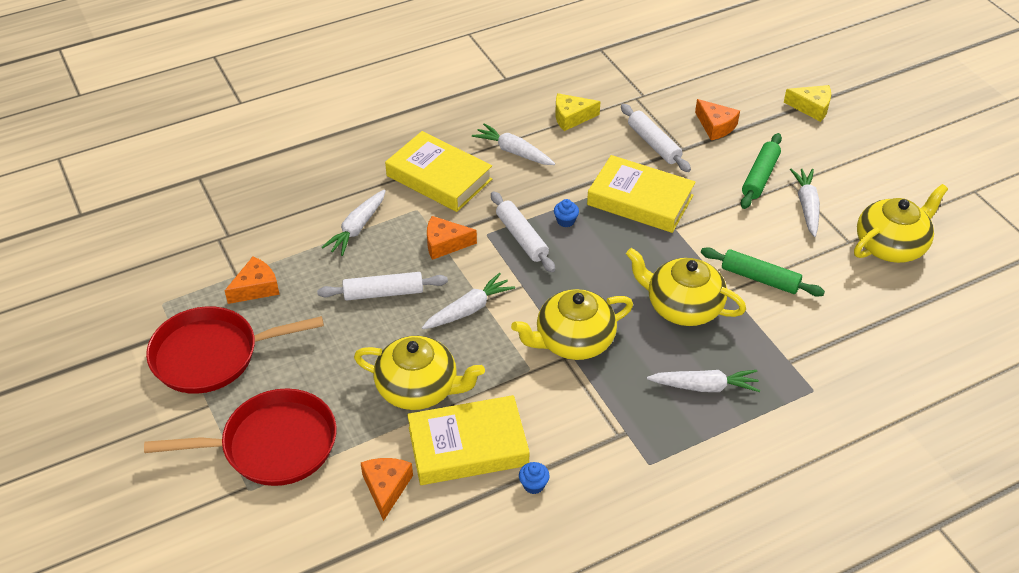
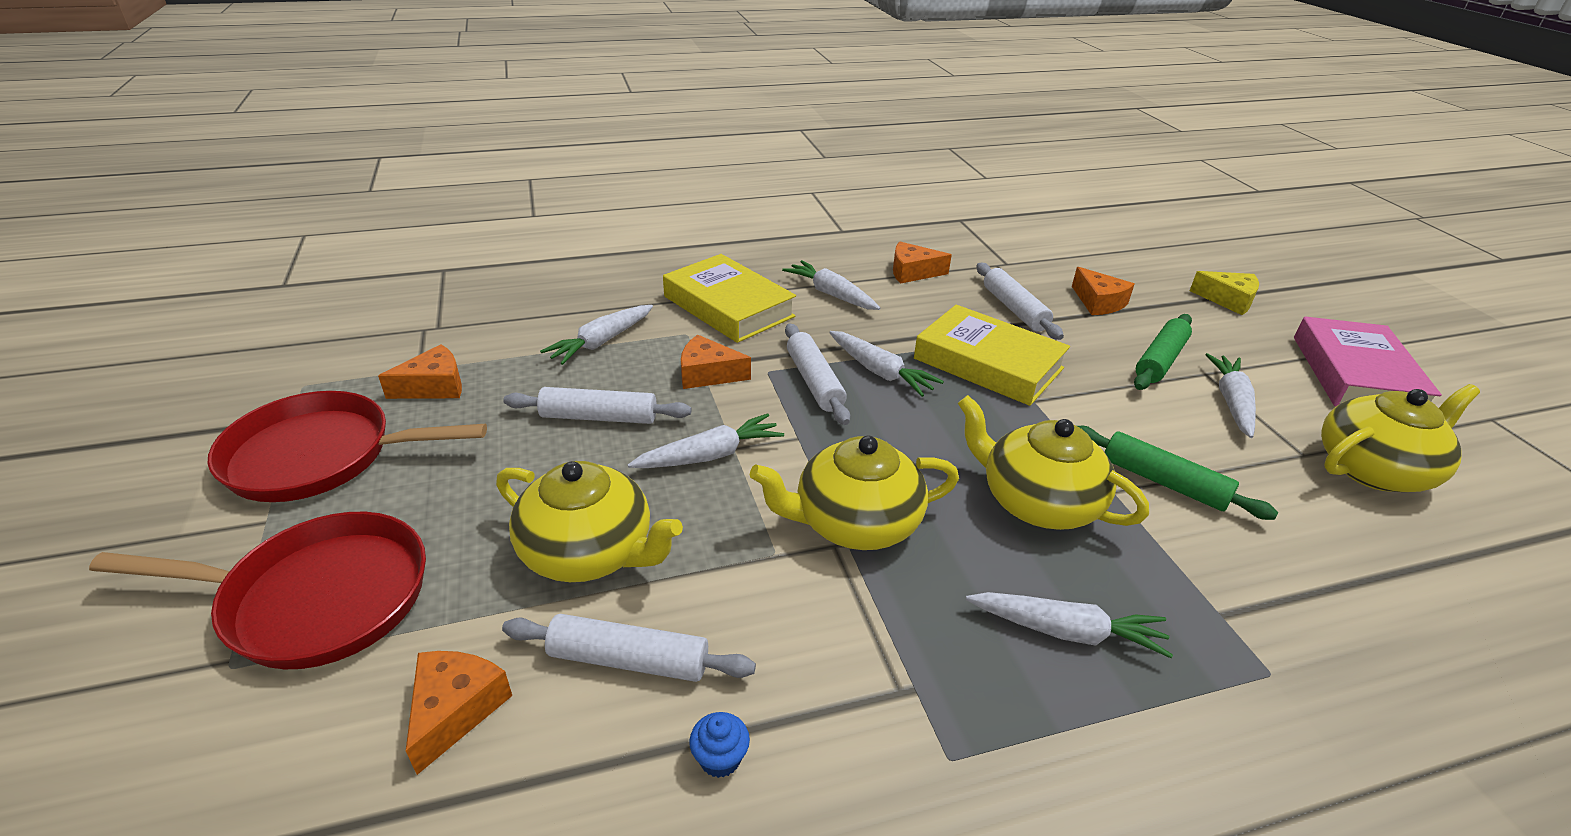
camera: 10 degrees right, 10 degrees down
(468, 446) = (629, 660): yellow book -> white rolling pin
(565, 221) = (880, 372): blue cupcake -> white carrot
(571, 117) = (912, 272): yellow cheese -> orange cheese
(892, 167) = (1355, 375): none -> pink book

